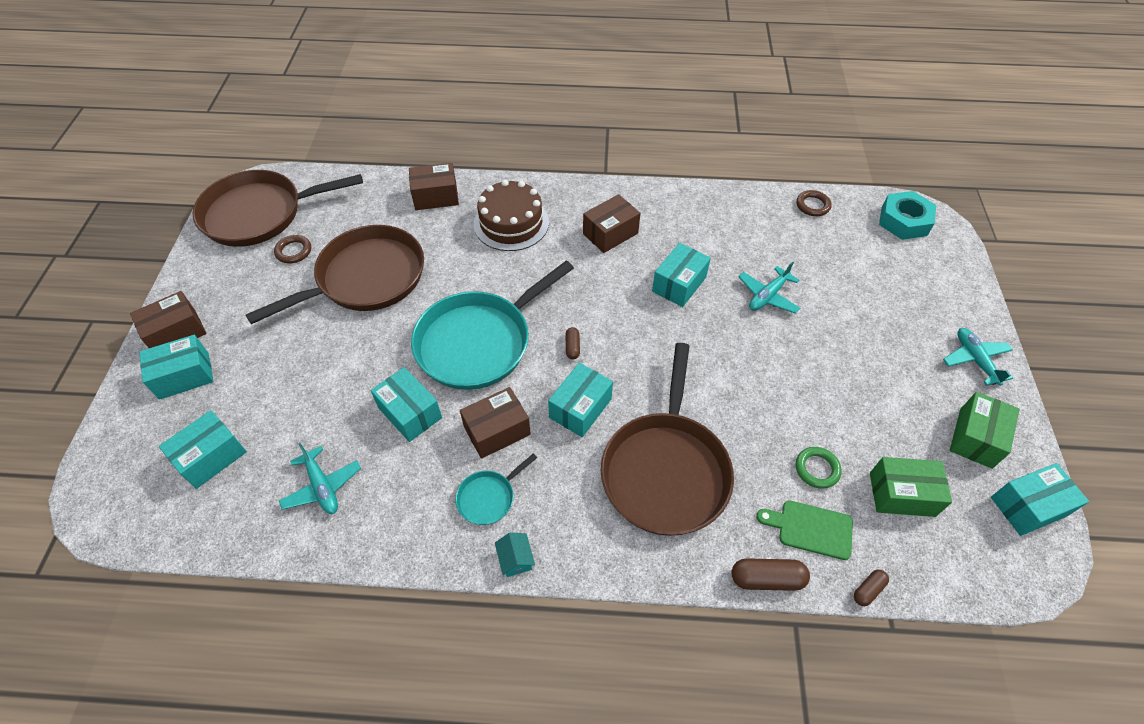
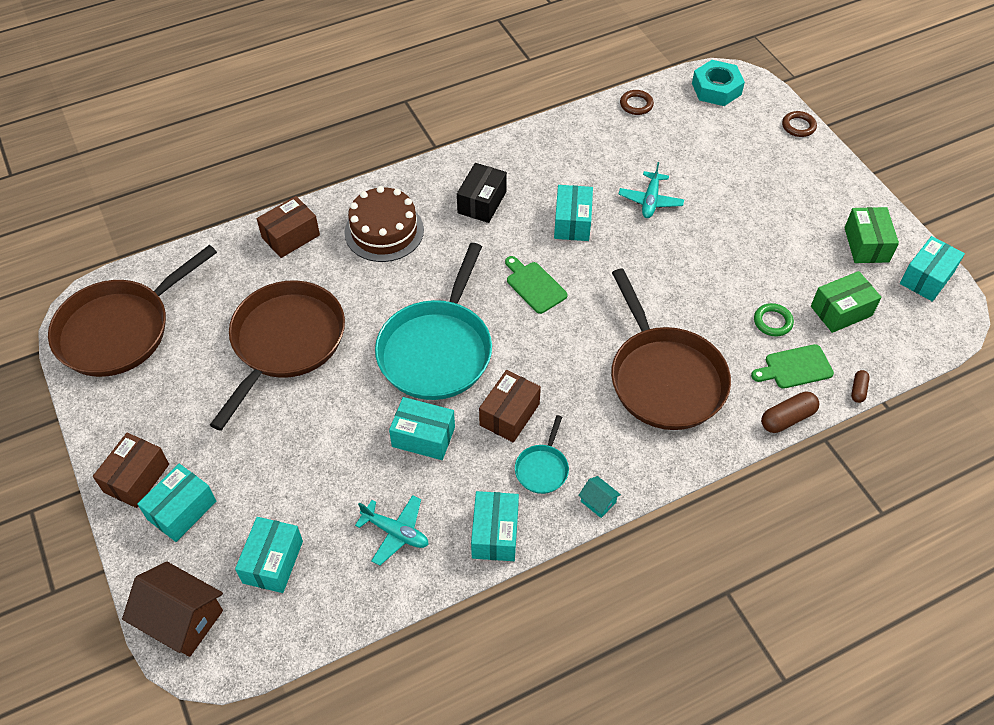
camera: 30 degrees left, 0 degrees up
(110, 466) = (182, 619): none -> brown house
(293, 251) = (190, 350): brown ring -> brown ring (798, 126)
(572, 347) = (521, 316): brown capsule -> none
(580, 408) = (564, 363): turquoise box -> turquoise box (495, 533)
(604, 325) = (534, 285): none -> green cutting board
(610, 233) = (482, 202): brown box -> black box
(975, 360) = (833, 184): turquoise plane -> none

